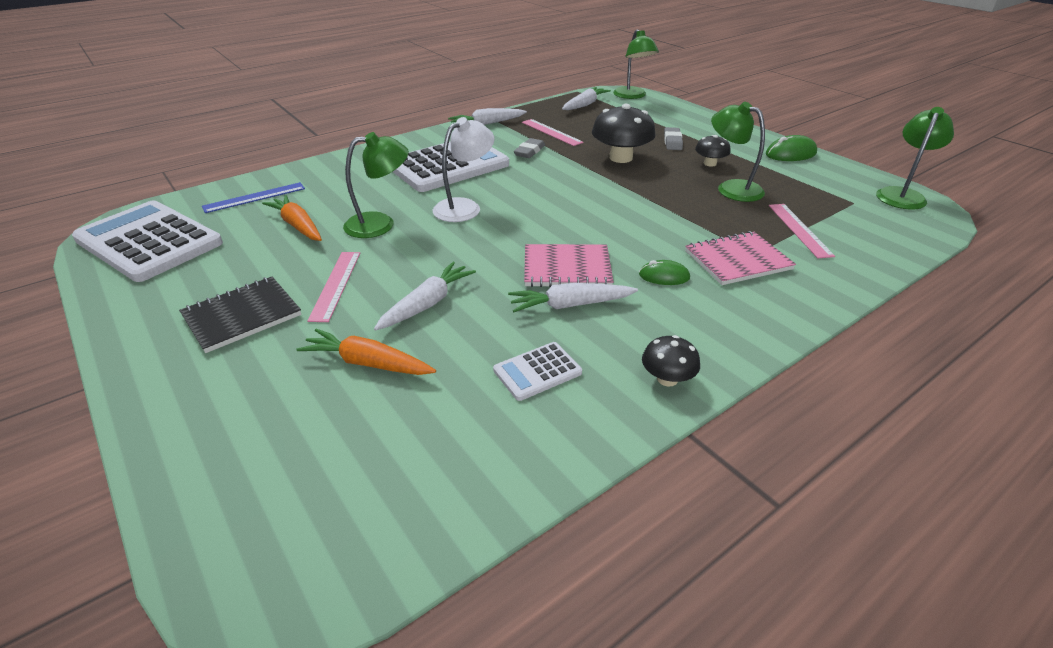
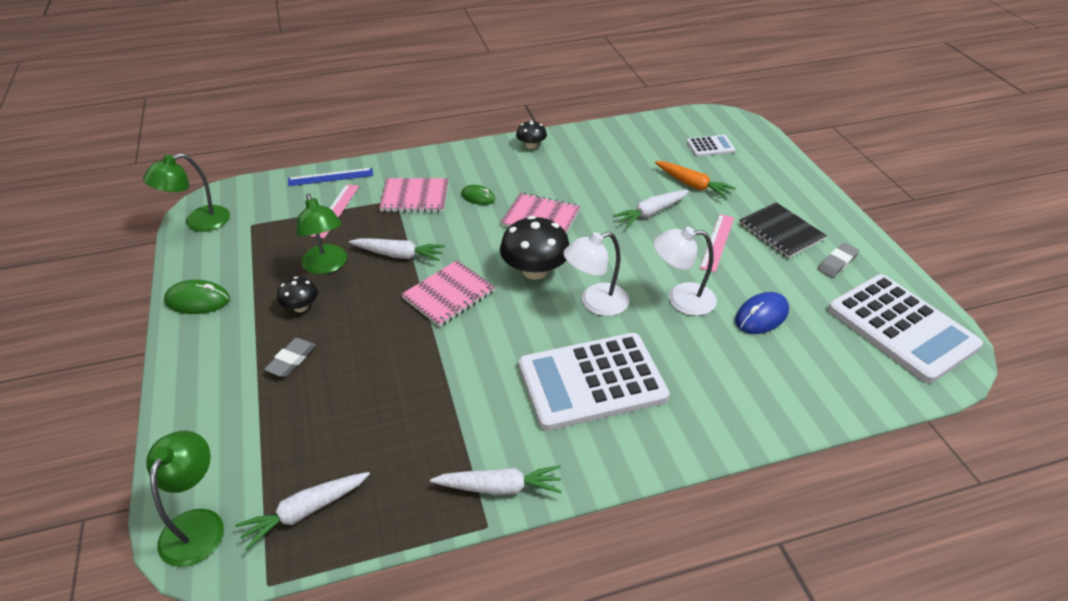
camera: 160 degrees left, 5 degrees up
(242, 316) = (781, 232): black notebook -> black notebook turned 75 degrees clockwise
(254, 197) = (822, 375): blue ruler -> blue ruler (330, 177)
(298, 226) = (761, 316): orange carrot -> blue mouse
(380, 224) = (681, 299): green lamp -> white lamp
(529, 151) = (479, 387): grey eraser -> grey eraser (837, 263)
(537, 371) = (597, 162): white calculator -> white calculator (710, 146)
(551, 132) = (421, 430): pink ruler -> none
(570, 305) = (556, 192): white carrot -> white carrot (399, 255)
(601, 189) = (448, 295): none -> pink notebook
(620, 158) = (383, 343): black mushroom -> black mushroom (535, 270)

